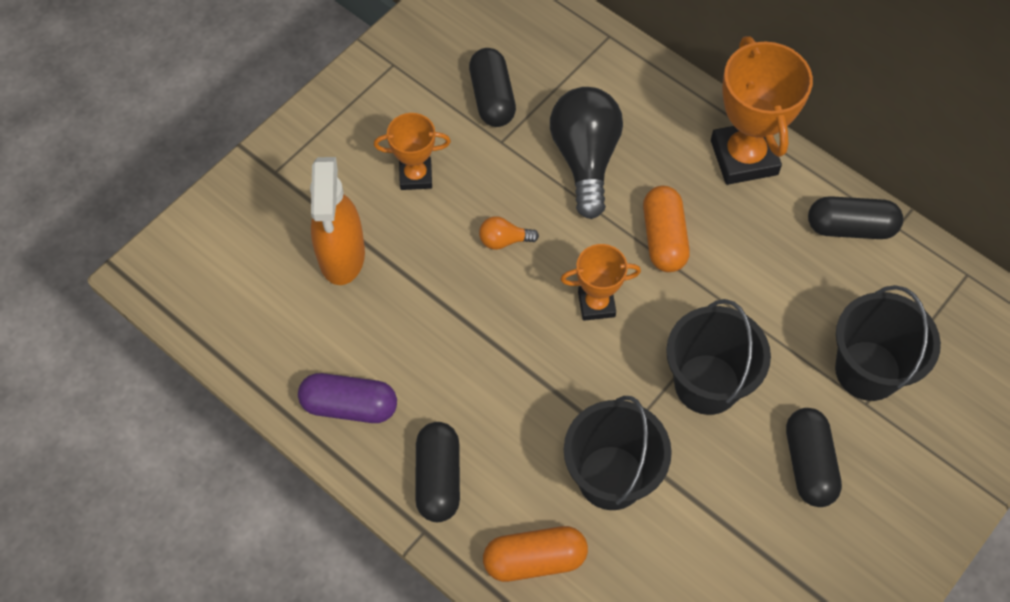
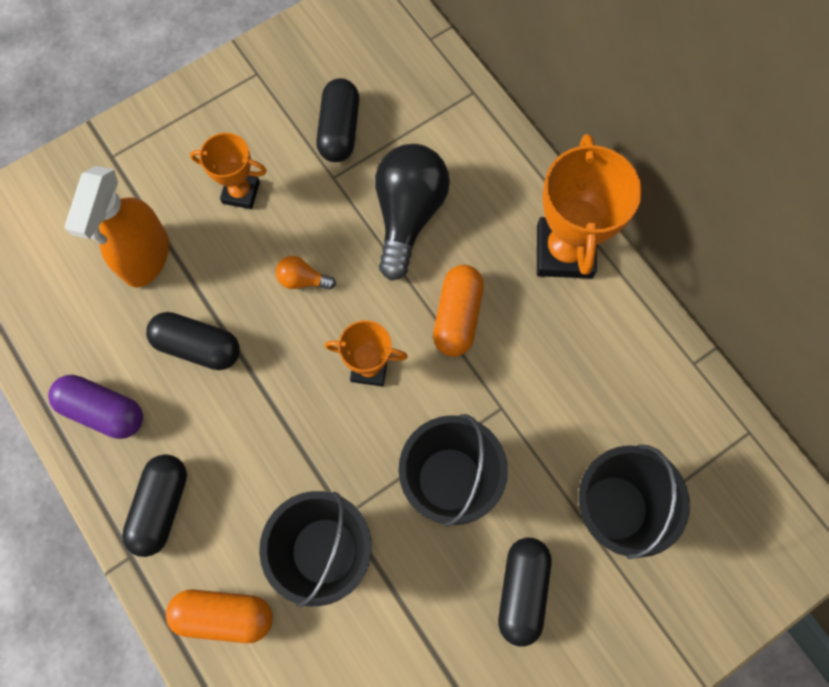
camera: 15 degrees right, 10 degrees up
(850, 228) = (646, 352): black capsule -> black capsule (198, 346)

